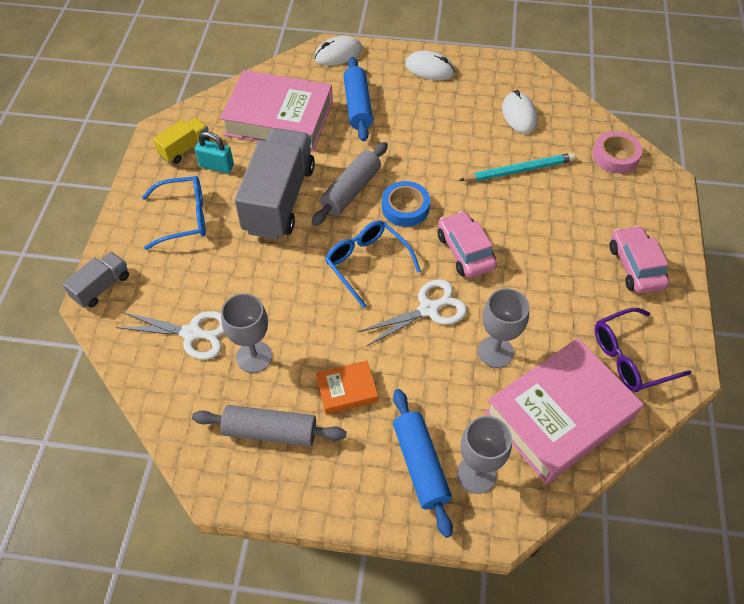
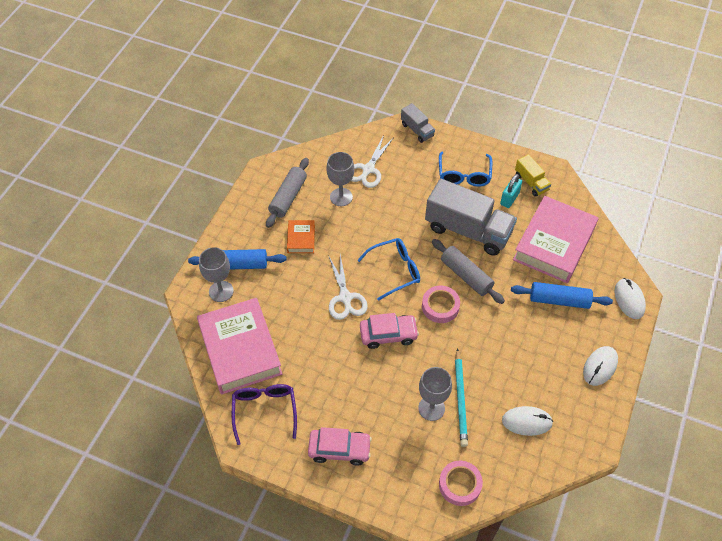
camera: 105 degrees right, 0 degrees up
(405, 208) = (440, 306): blue tape -> pink tape
(495, 352) = (299, 327): grey goblet -> grey goblet (431, 408)

